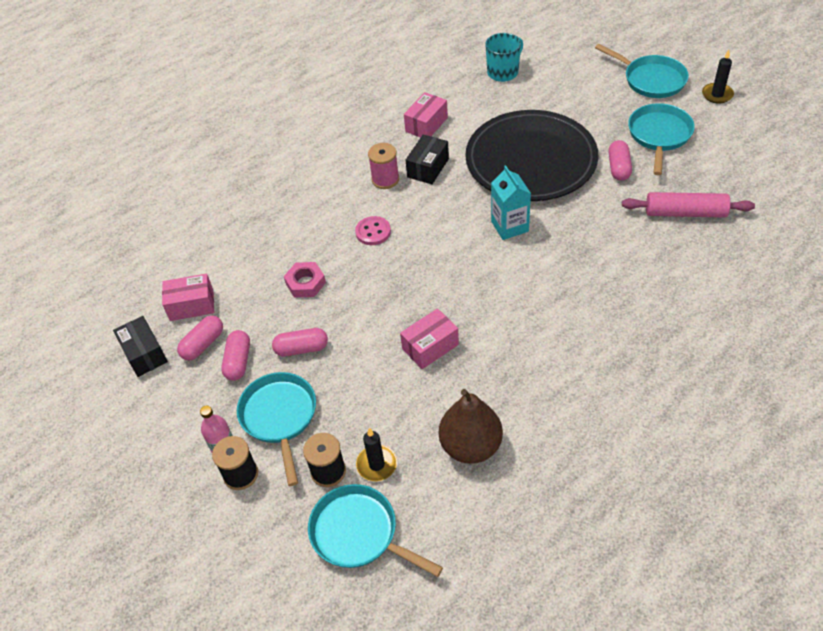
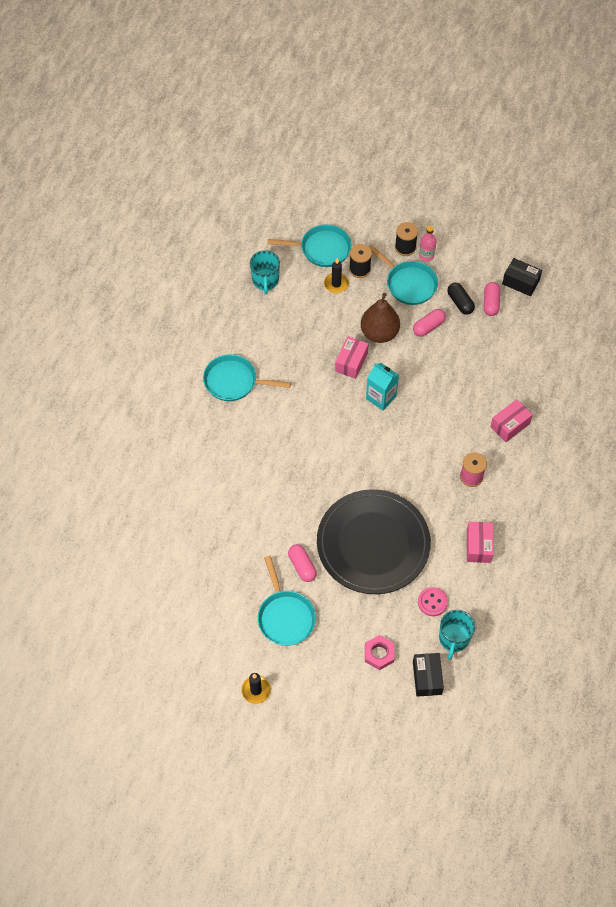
camera: 145 degrees right, 10 degrees up
(192, 305) = (521, 323): pink box -> pink box (510, 425)
(238, 361) = (460, 303): pink capsule -> black capsule
(305, 283) = (461, 369): pink nut -> pink nut (379, 654)
(373, 232) = (446, 427): pink button -> pink button (432, 602)
(428, 168) = (447, 502): black box -> black box (427, 678)
(470, 446) = (291, 315): brown pear -> brown pear (379, 333)
(477, 520) = (265, 281): none -> turquoise mug
(509, 226) = (354, 474): turquoise carton -> turquoise carton (381, 397)
(651, 80) = (320, 685): turquoise pan -> turquoise pan (234, 382)
(685, 213) = (234, 542): pink rolling pin -> none

